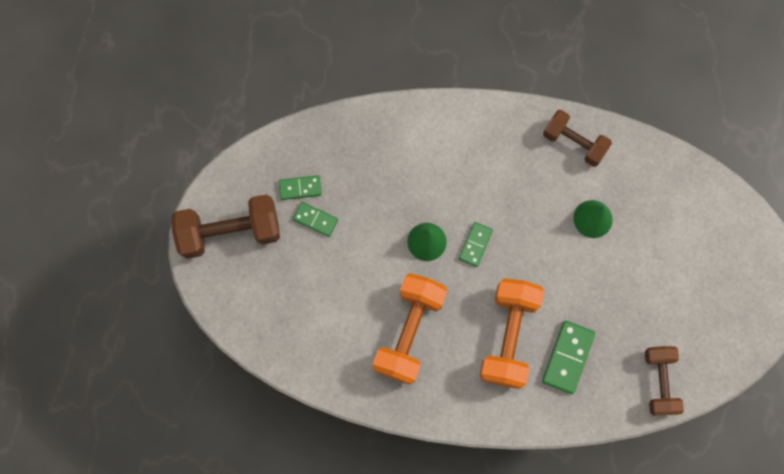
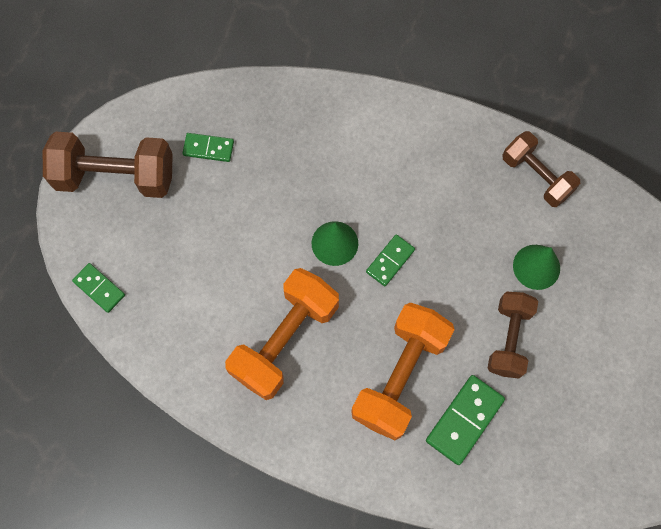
camera: 15 degrees right, 5 degrees down
(315, 219) = (215, 187): green domino -> green domino (99, 288)
(659, 381) = (569, 479): brown dumbbell -> brown dumbbell (509, 339)

